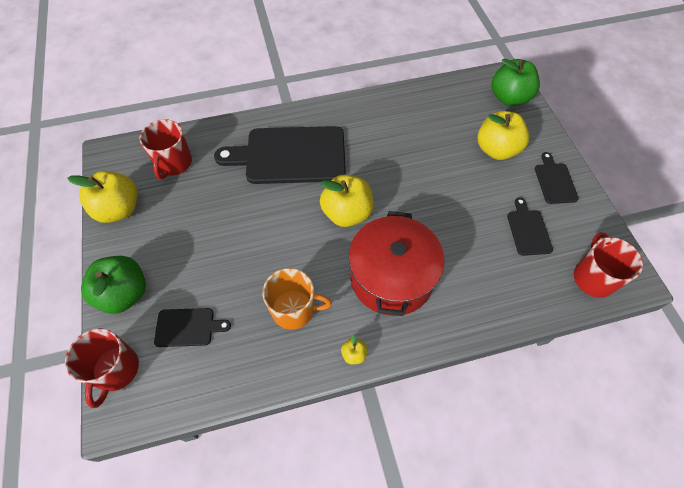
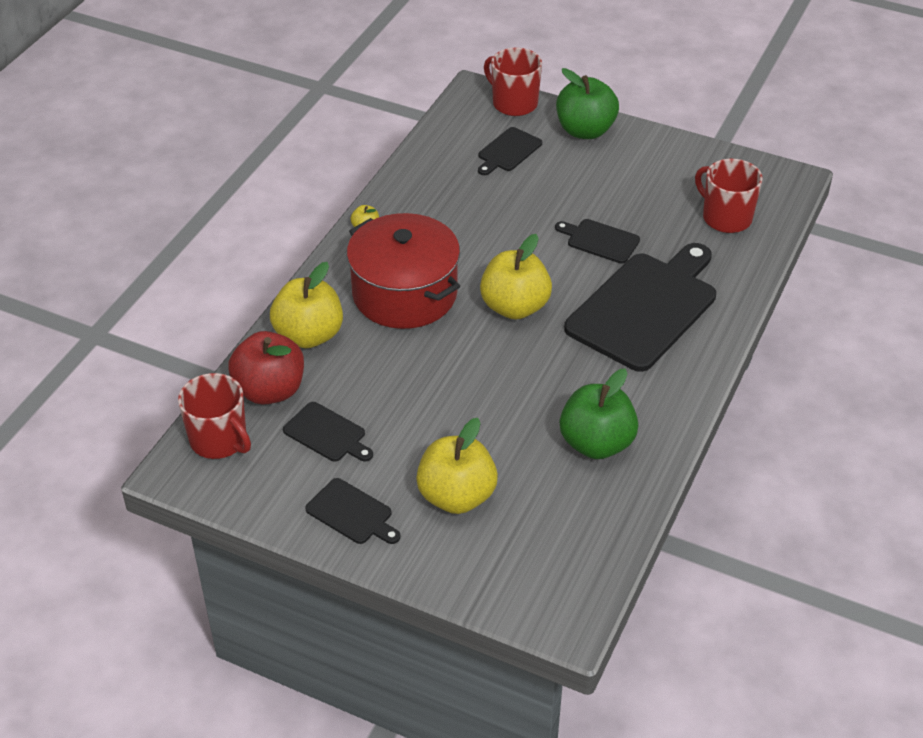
camera: 130 degrees right, 15 degrees down
(119, 209) = (695, 160): yellow apple -> yellow apple (309, 335)
(248, 210) = (600, 240): none -> black cutting board
(294, 310) = (450, 216): orange mug -> none
(509, 98) = (524, 585): green apple -> green apple (596, 443)
(536, 284) = (270, 390): none -> red apple

